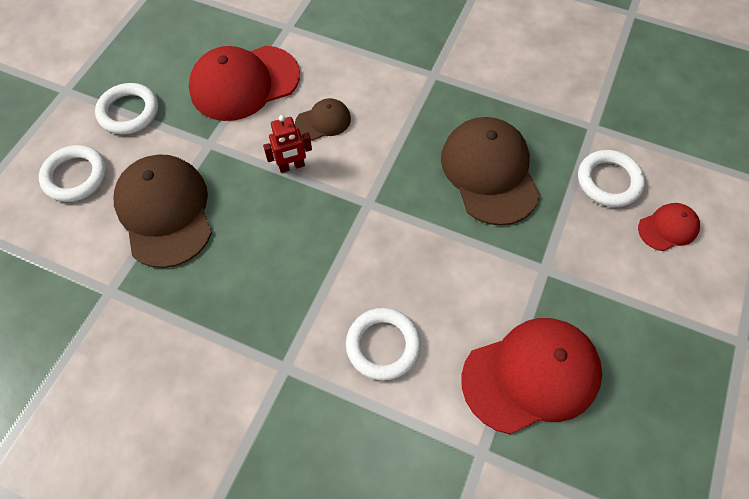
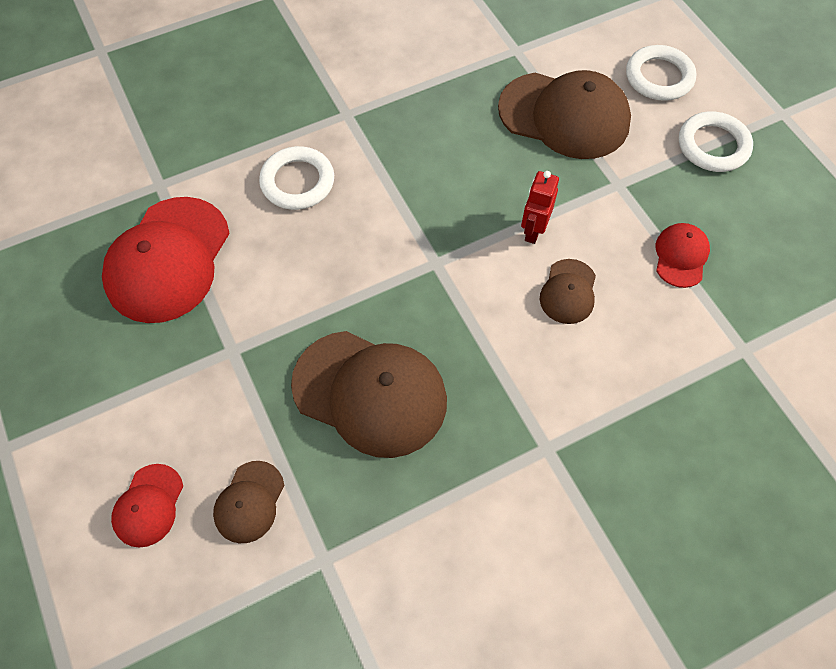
camera: 130 degrees right, 0 degrees up
(244, 83) = (681, 256): red cap -> red cap, size x0.49
(608, 181) = (249, 502): white ring -> brown cap

